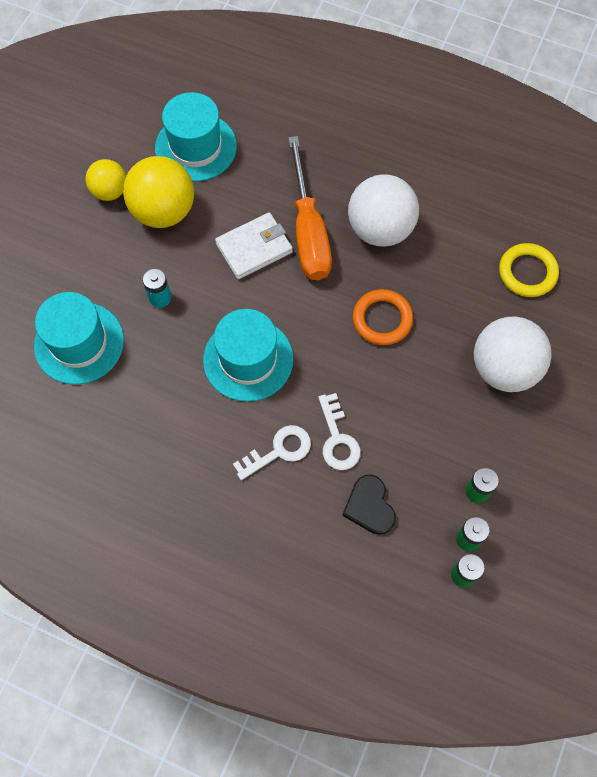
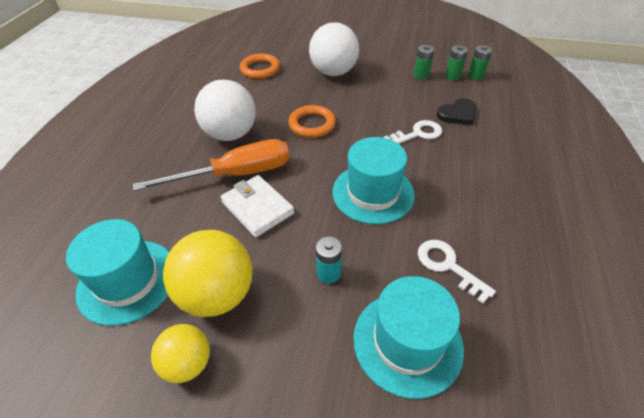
camera: 100 degrees left, 20 degrees down
(278, 451) = (444, 162): white key -> white key (448, 266)
(527, 272) = (260, 69): yellow ring -> orange ring

